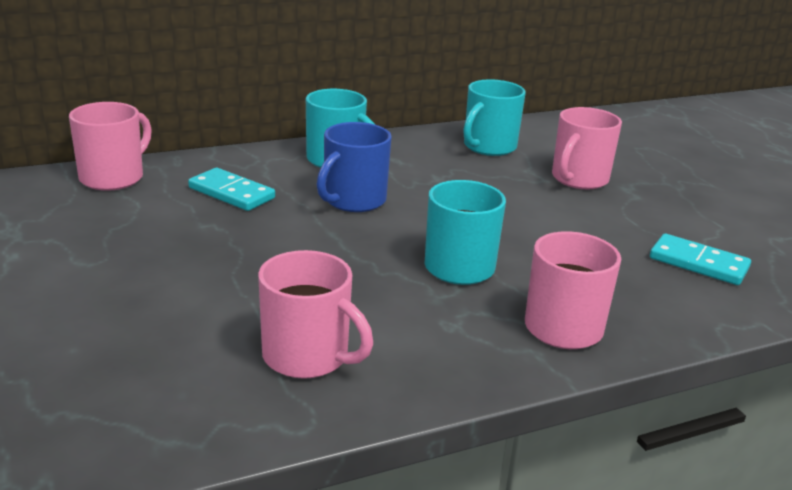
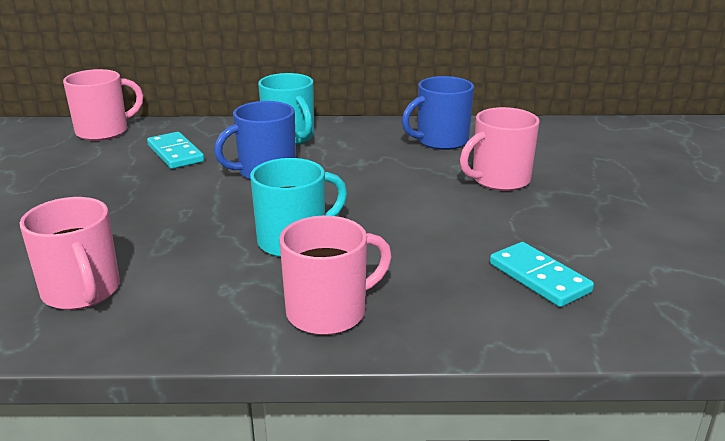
camera: 25 degrees right, 0 degrees up
(488, 147) = (440, 141): turquoise mug -> blue mug

